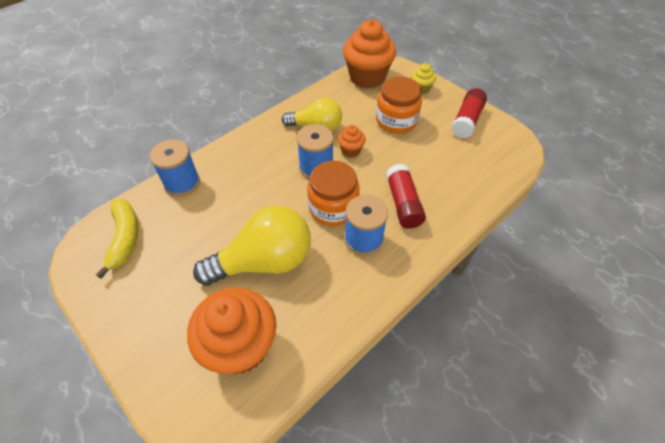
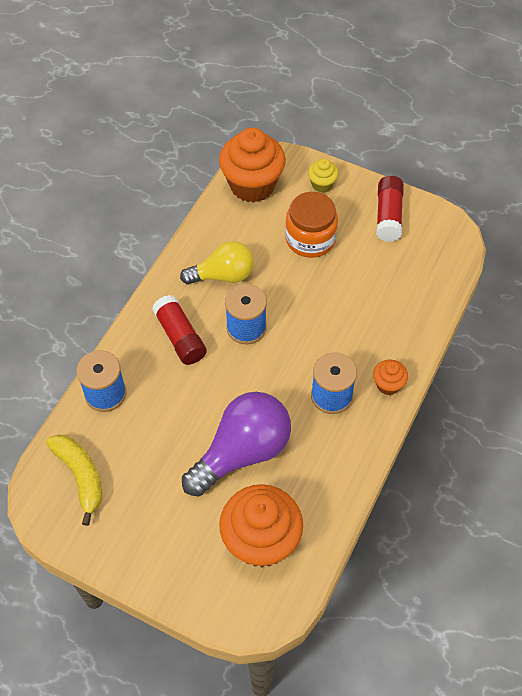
camera: 20 degrees left, 5 degrees up
(264, 261) = (242, 452): yellow light bulb -> purple light bulb
(333, 208) = (286, 370): orange jar -> none
(351, 150) = (275, 294): orange cupcake -> orange cupcake (388, 385)
(403, 203) = (356, 342): red glue stick -> red glue stick (180, 337)

